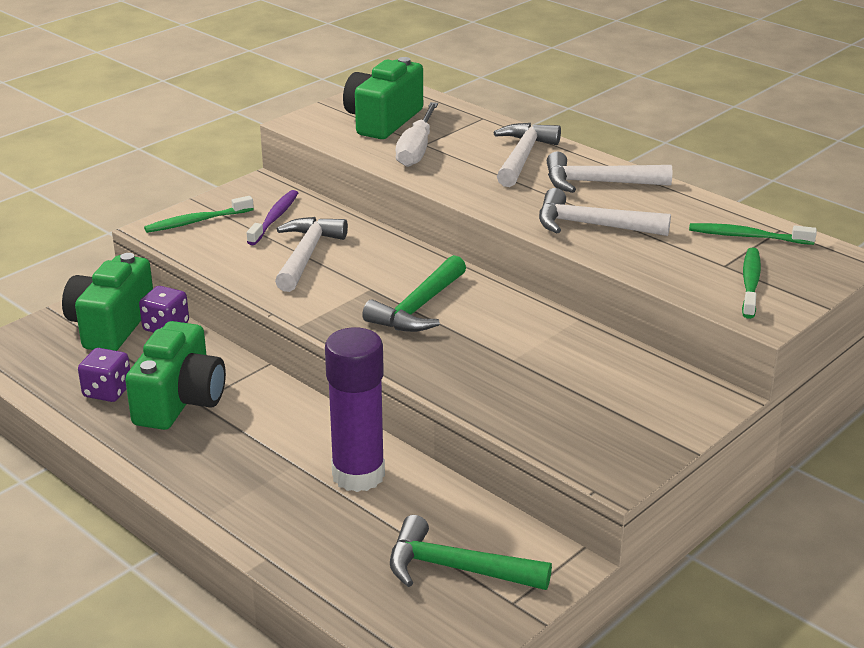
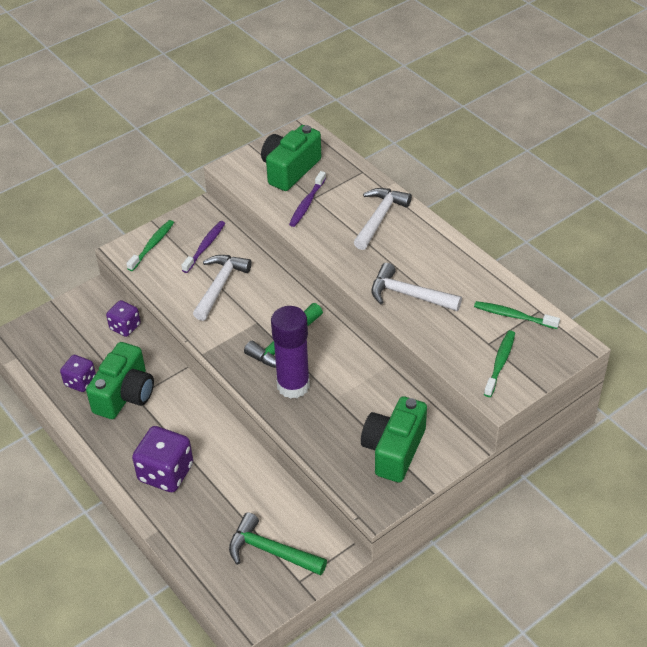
camera: 10 degrees right, 15 degrees up
(111, 325) = (89, 322): green camera -> green camera (393, 450)
(197, 221) = (152, 245): green toothbrush -> green toothbrush turned 135 degrees clockwise
(263, 487) = (166, 473): none -> purple dice
(358, 475) = (226, 469): purple glue stick -> purple glue stick (293, 385)
(417, 149) = (307, 203): white screwdriver -> purple toothbrush
(597, 183) = (425, 250): white hammer -> none

